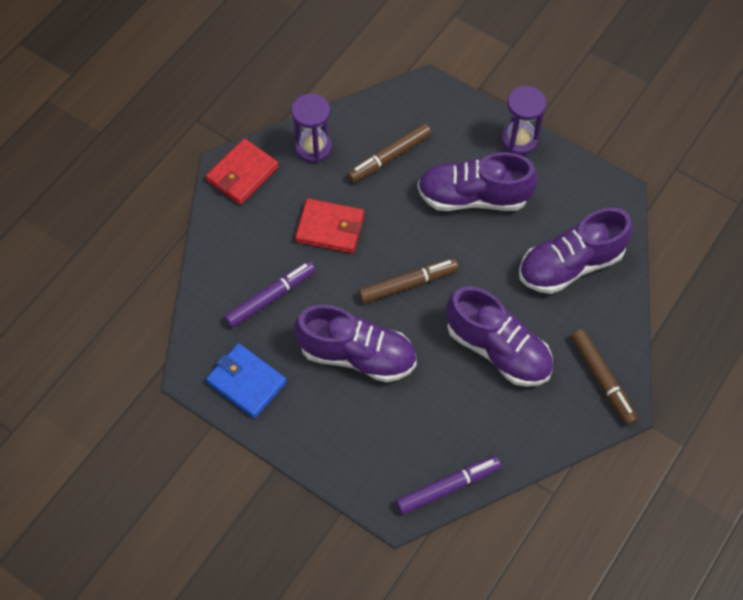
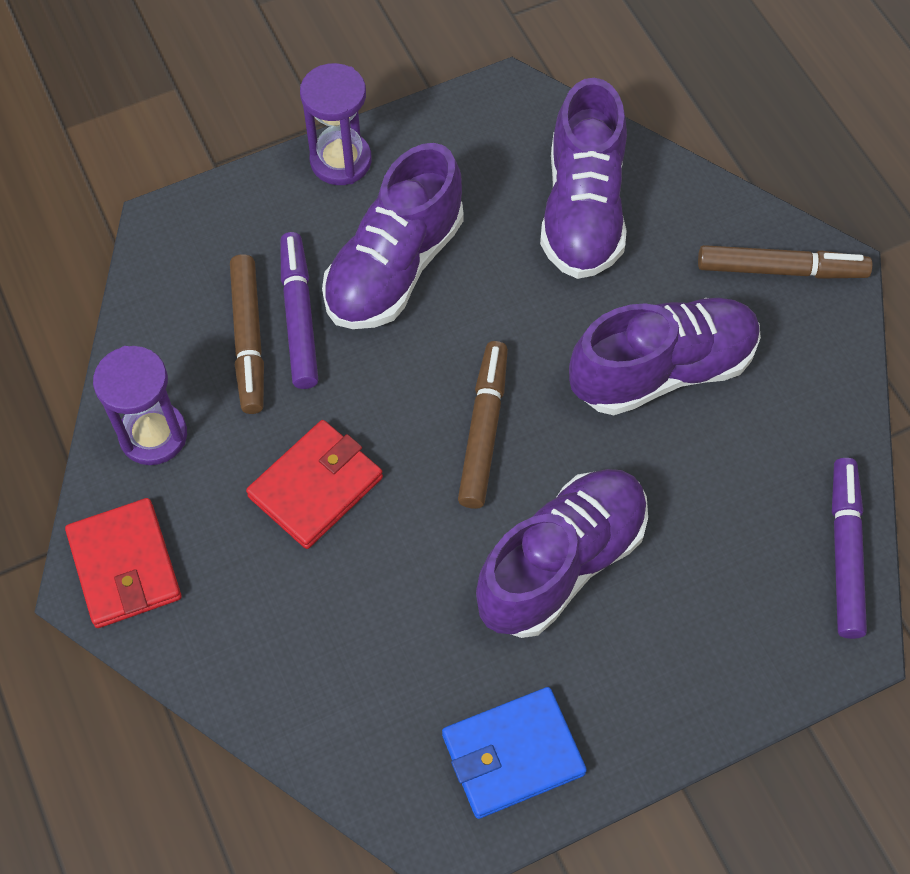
camera: 60 degrees left, 0 degrees up
(270, 297) = (382, 639): purple marker -> purple marker (299, 316)

